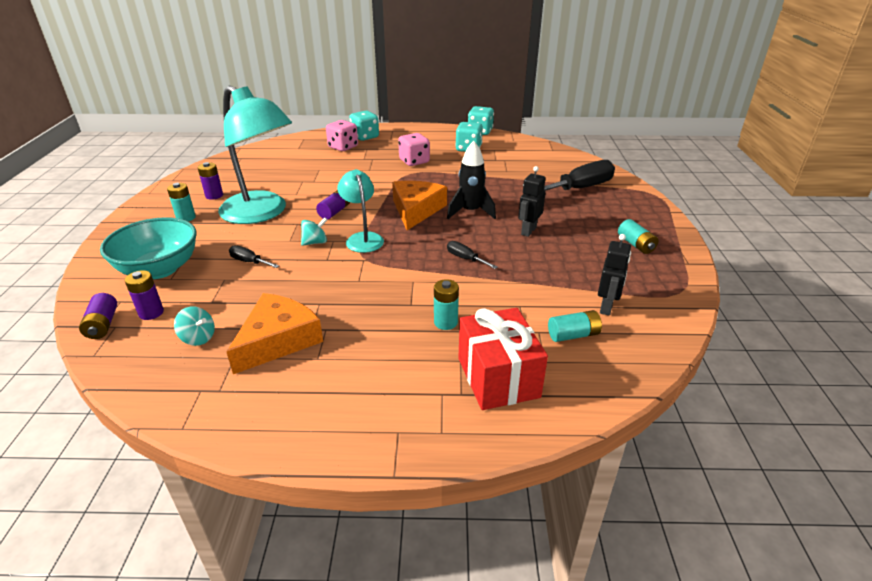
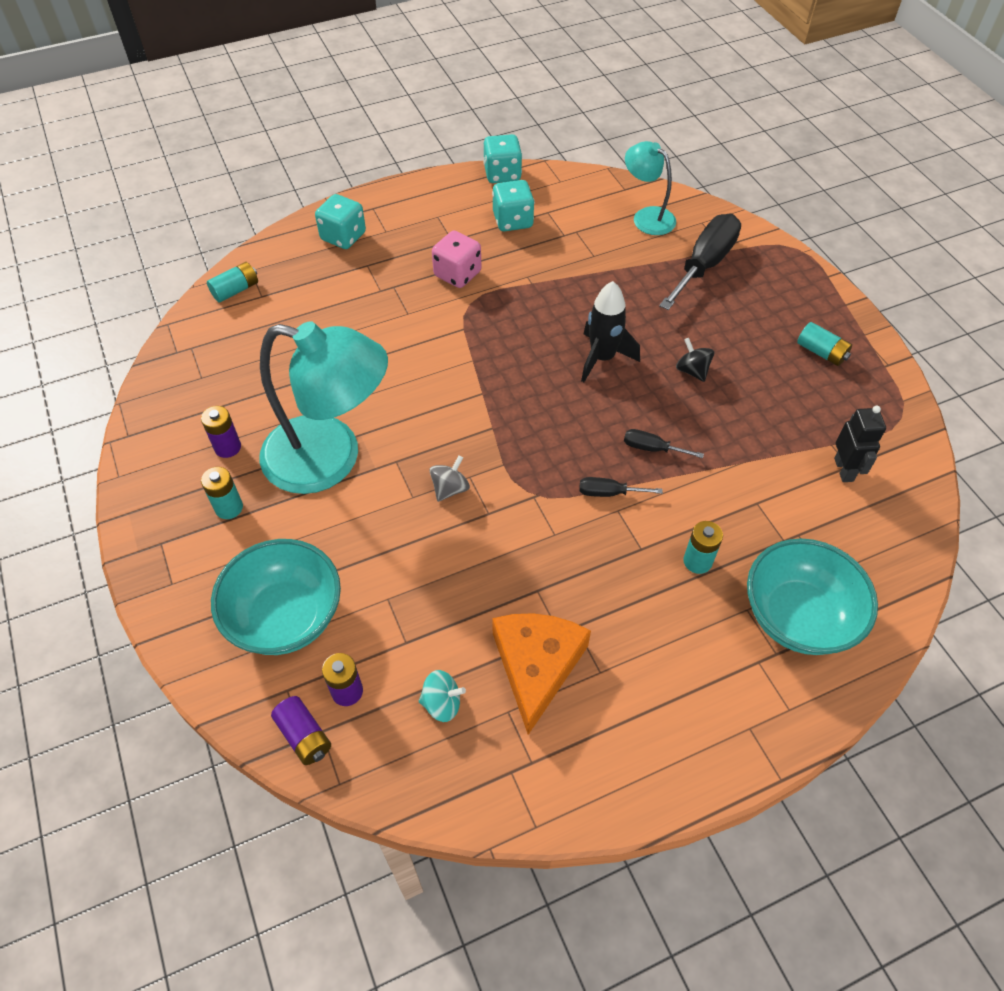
camera: 25 degrees left, 20 degrees up
(249, 262) = (394, 556): black screwdriver -> black screwdriver (608, 493)
(315, 242) = (450, 488): turquoise spinning top -> grey spinning top
(334, 212) = (428, 420): purple battery -> none
(343, 147) = (329, 272): pink dice -> none
(362, 238) = (504, 458): turquoise lamp -> turquoise lamp (647, 217)
(416, 210) = (532, 378): orange cheese -> none
(498, 377) = (798, 616): red gift -> turquoise bowl
(528, 231) = (692, 370): black robot -> black spinning top
(573, 335) = (834, 525): turquoise battery -> turquoise battery (236, 290)

